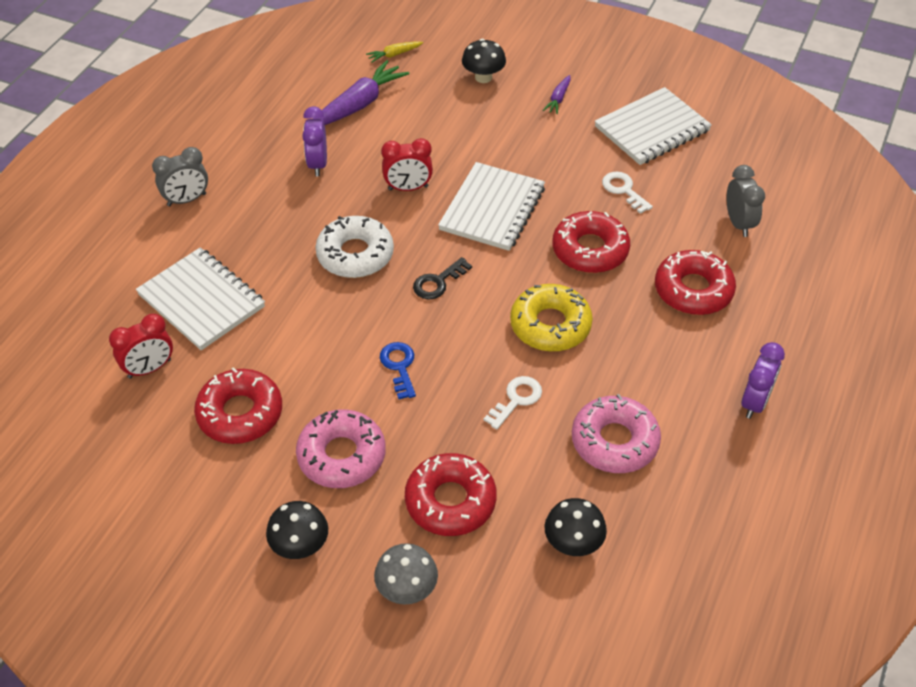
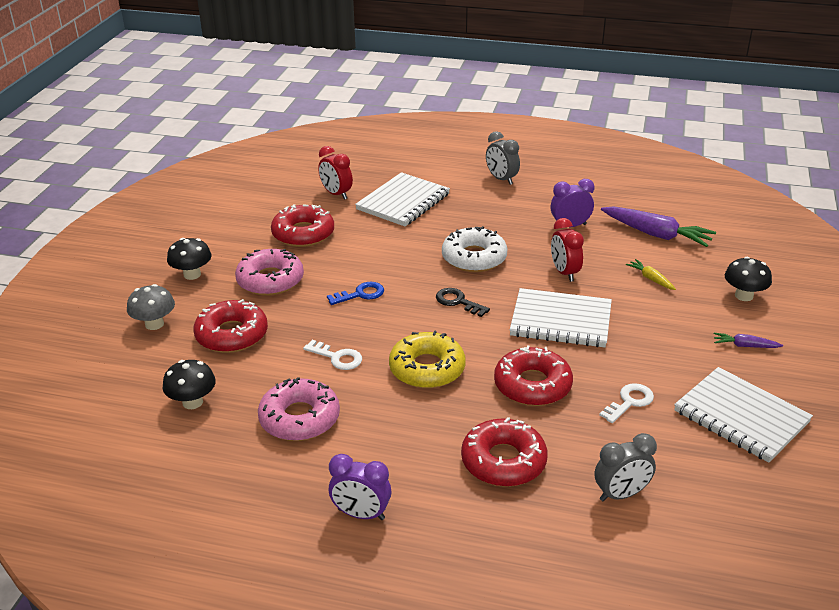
camera: 80 degrees right, 15 degrees down
(394, 55) = (738, 243): yellow carrot -> yellow carrot (650, 279)

